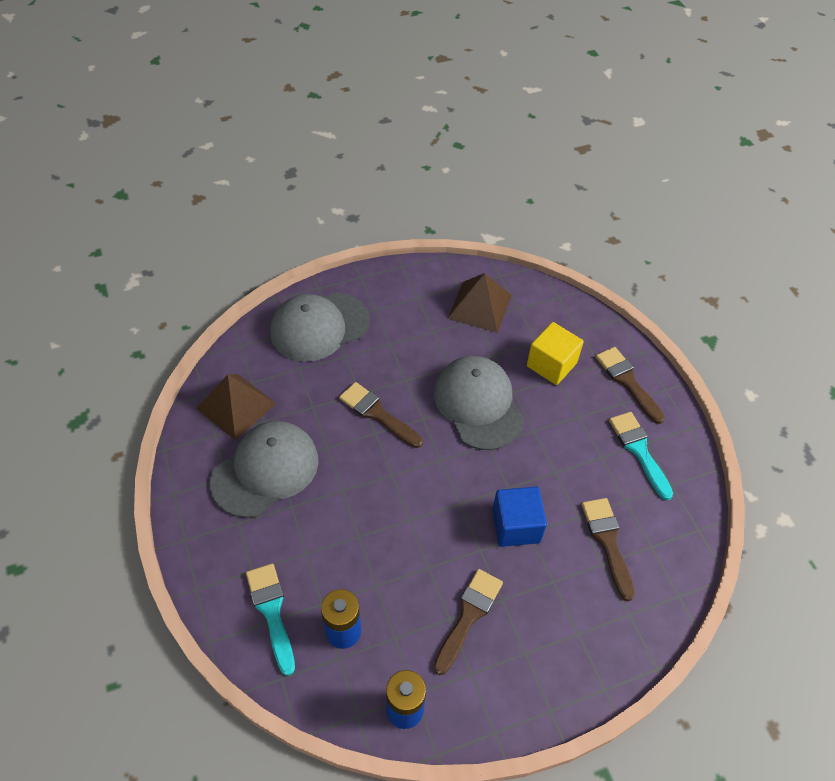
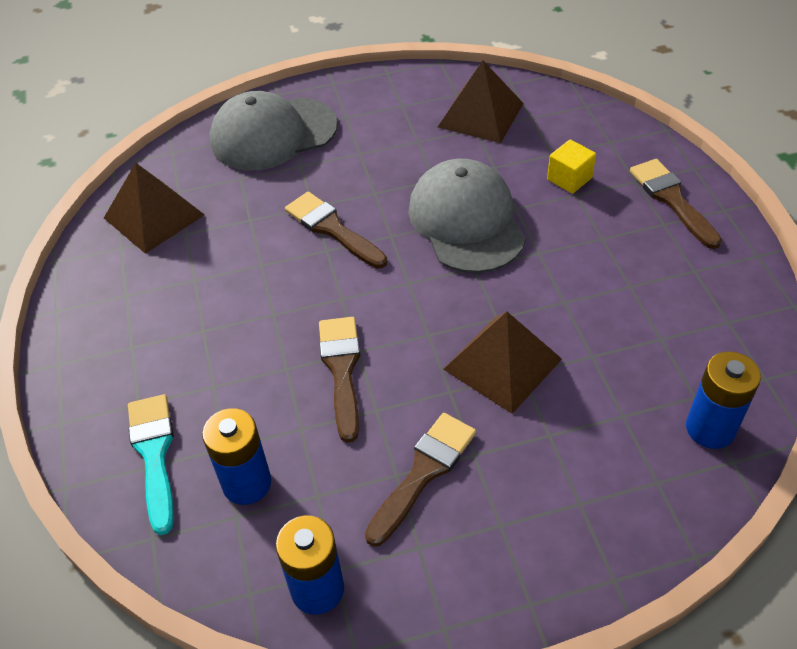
camera: 10 degrees right, 5 degrees down
(265, 470) = (177, 288): grey cap -> none
(516, 526) = (502, 364): blue cube -> brown pyramid
(551, 364) = (569, 179): yellow cube -> yellow cube, size x0.66
(607, 542) = (631, 388): brown brush -> brown brush (342, 370)
(639, 450) = (683, 279): turquoise brush -> none
(663, 571) = (710, 428): none -> blue battery

